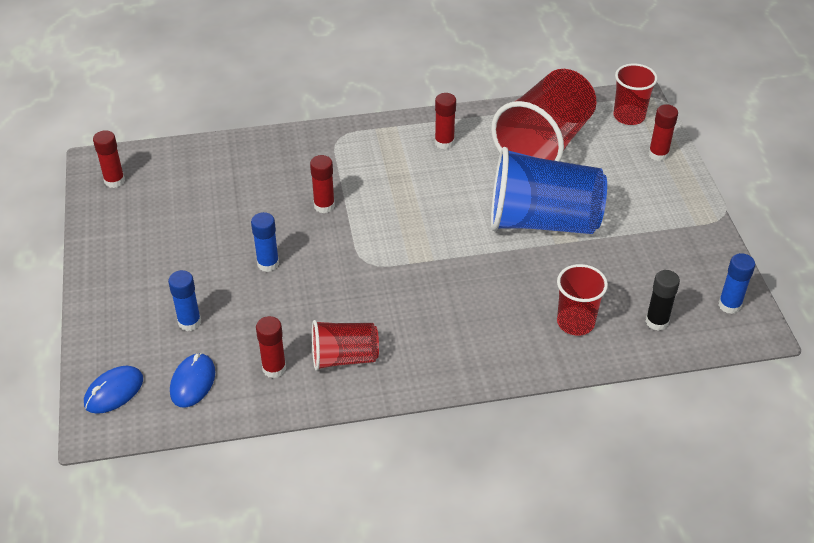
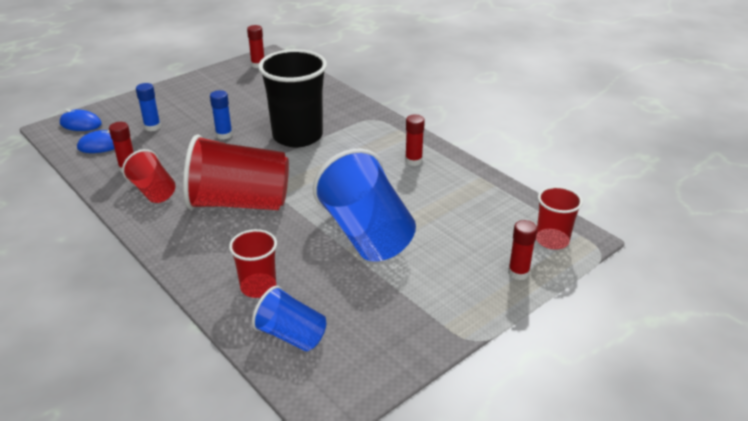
camera: 60 degrees right, 10 degrees down
(324, 206) = (297, 136): red glue stick -> black cup
(544, 144) = (463, 206): red cup -> red cup (239, 203)
(657, 322) = (291, 335): black glue stick -> blue cup
(729, 305) = (348, 379): blue glue stick -> none

